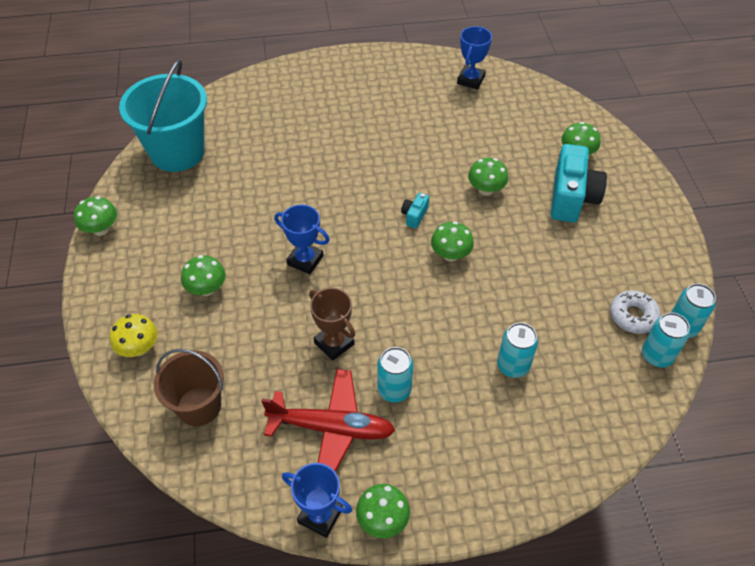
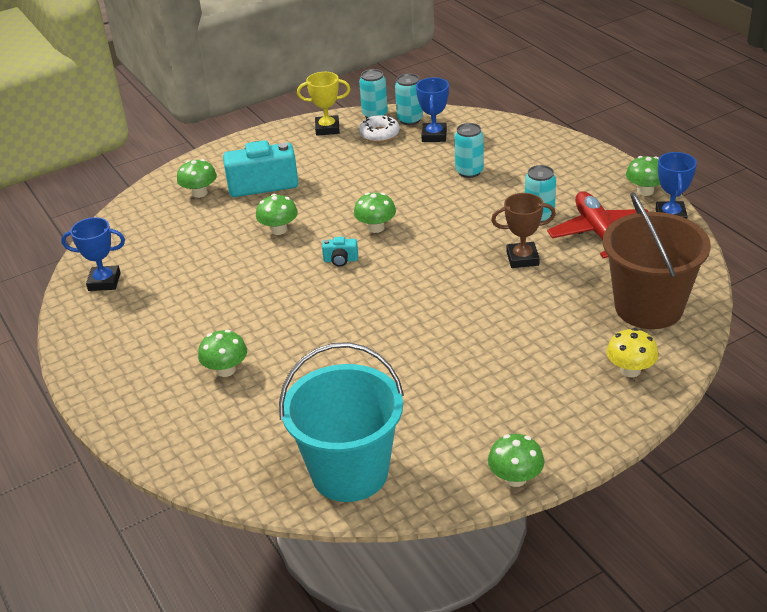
camera: 110 degrees left, 15 degrees down
(199, 406) = (648, 307): brown bucket -> brown bucket, size x1.56
(206, 288) = (528, 356): green mushroom -> green mushroom (226, 370)
(305, 260) = (444, 307): blue trophy -> blue trophy (434, 136)
(334, 343) = (522, 258): brown trophy -> brown trophy turned 60 degrees clockwise
(664, 275) = (327, 129): none -> yellow trophy

